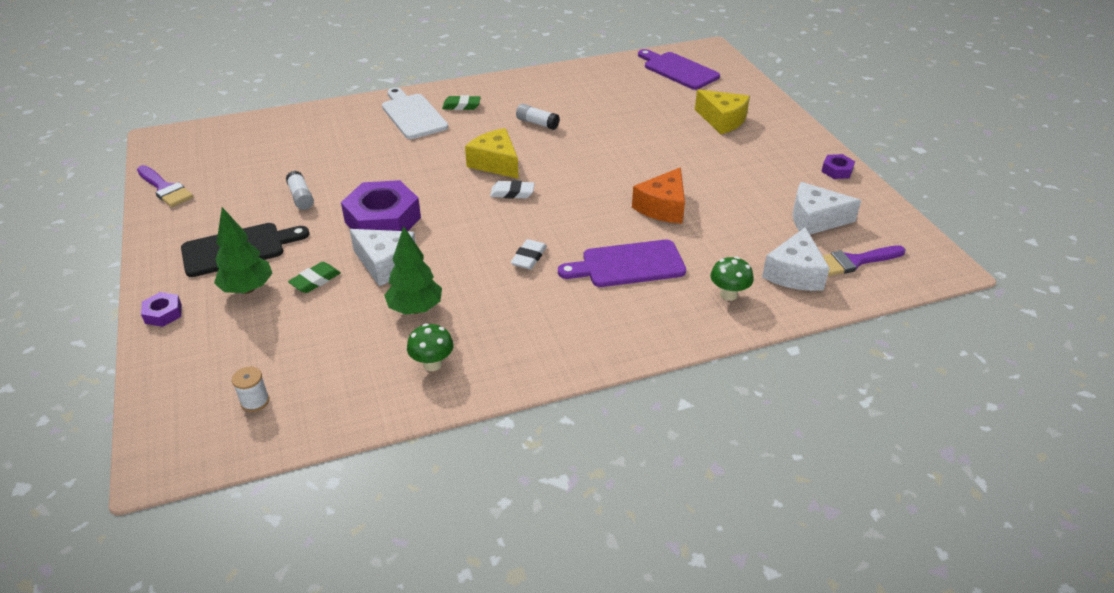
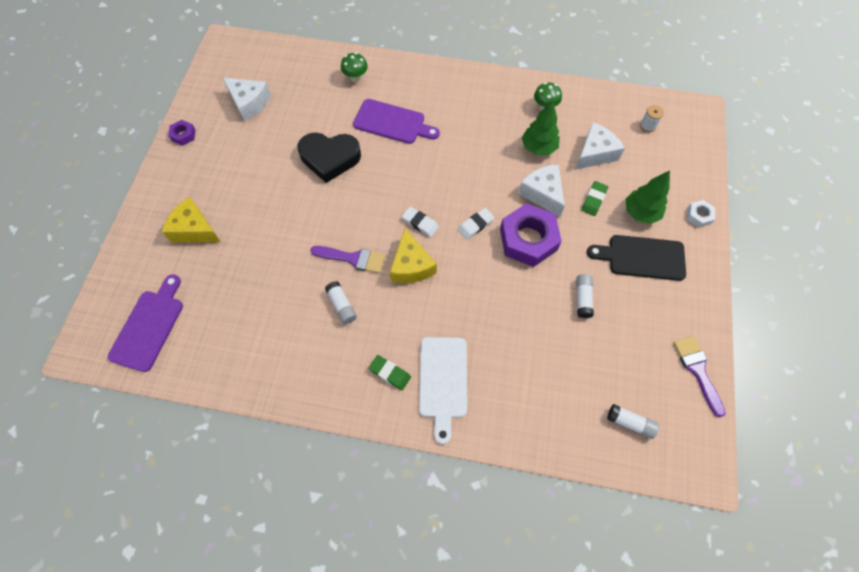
camera: 150 degrees left, 25 degrees up
(163, 313) = (698, 215): purple nut -> white nut
(231, 142) = (630, 423): none -> white glue stick
(315, 280) = (593, 200): green eraser -> green eraser turned 45 degrees counterclockwise
(529, 257) = (448, 156): white eraser -> white eraser (475, 225)
(663, 207) = (330, 158): orange cheese -> black heart
(678, 70) = (149, 326): purple cutting board -> purple cutting board turned 150 degrees counterclockwise
(722, 120) = (194, 229): yellow cheese -> yellow cheese turned 45 degrees counterclockwise
(794, 273) = (306, 74): white cheese -> white cheese (595, 153)
(854, 261) = (265, 66): purple brush -> purple brush (353, 258)

